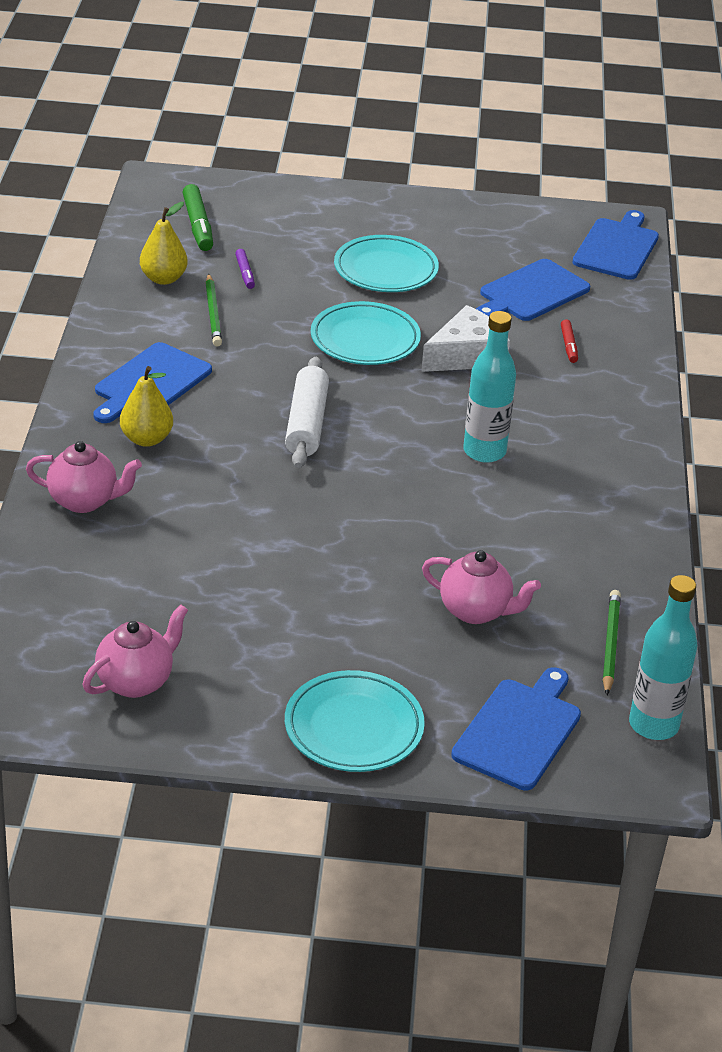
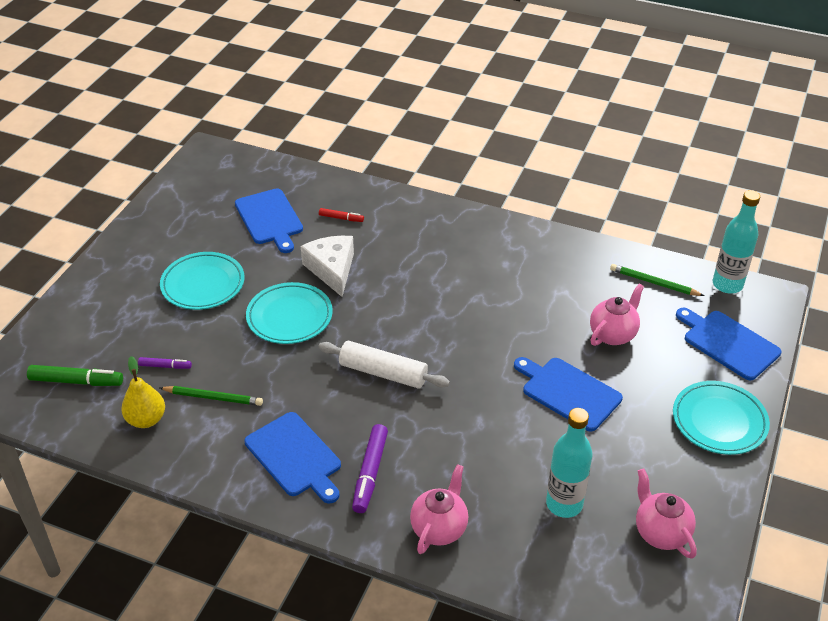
camera: 70 degrees left, 5 degrees up
(146, 439) = (370, 473): yellow pear -> purple marker
(484, 451) = (446, 288): turquoise bottle -> turquoise bottle (564, 504)
(617, 247) = (235, 165): blue cutting board -> blue cutting board (568, 392)

